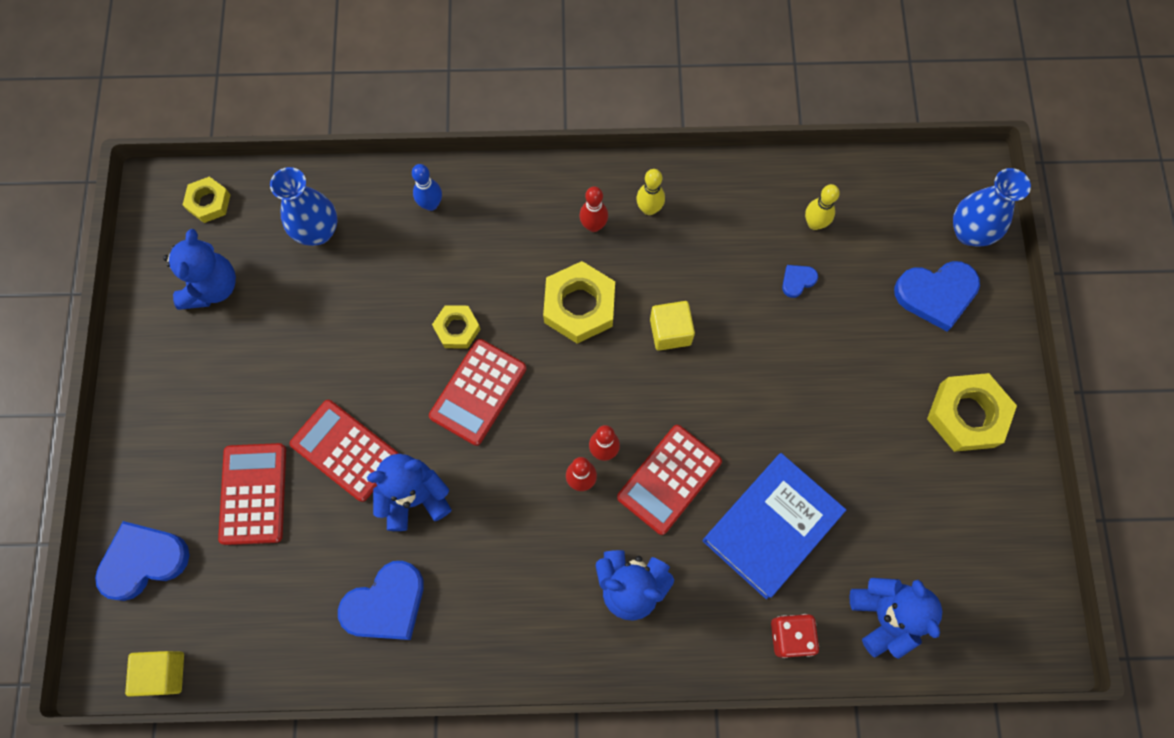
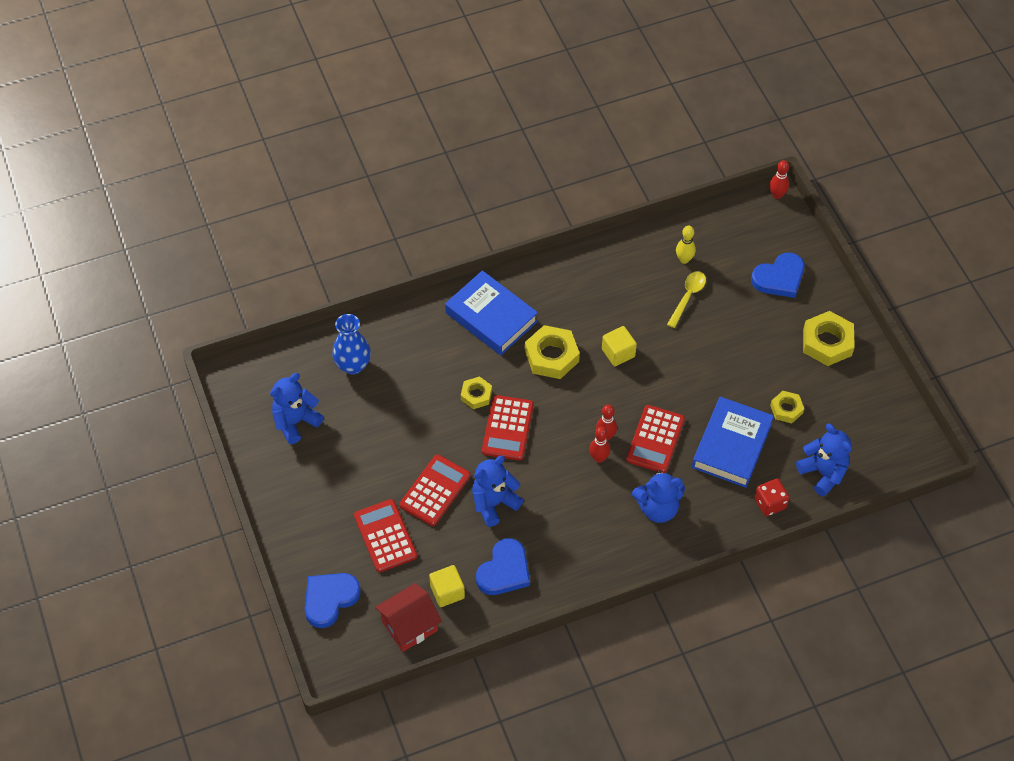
camera: 20 degrees left, 15 degrees down
(163, 673) = (375, 659): yellow cube -> yellow cube (447, 592)
(209, 202) = (268, 370): yellow nut -> yellow nut (786, 409)
(212, 287) = (295, 422): blue teddy bear -> blue teddy bear turned 120 degrees counterclockwise
(228, 640) = (409, 626): none -> red house
(345, 450) = (435, 491): red calculator -> red calculator turned 105 degrees clockwise
(431, 204) = (423, 325): blue bowling pin -> none
(523, 222) = (491, 317): none -> blue book
(593, 225) = (539, 305): red bowling pin -> red bowling pin (777, 195)
(649, 209) = (572, 283): yellow bowling pin -> none
(797, 281) = (687, 297): blue heart -> yellow spoon
(969, 232) = (785, 234): blue vase -> none

